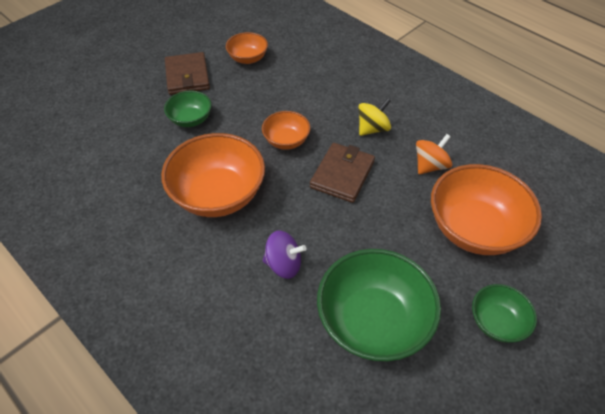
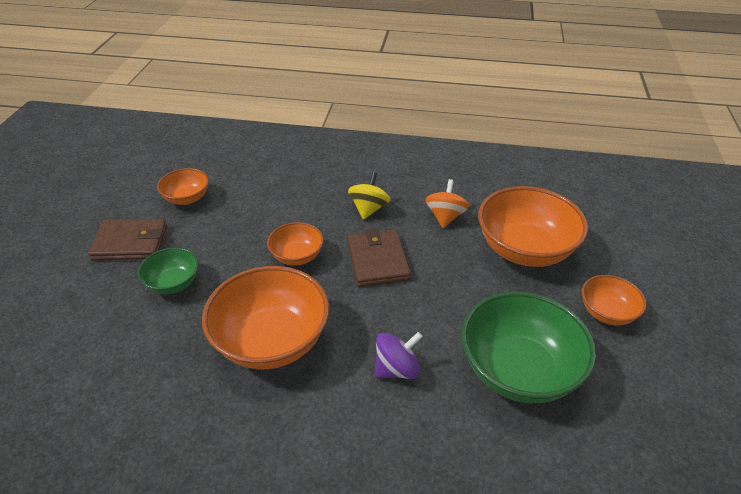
camera: 35 degrees left, 10 degrees down
(187, 76) = (130, 243): brown wallet -> brown wallet turned 45 degrees counterclockwise
(497, 322) = (607, 313): green bowl -> orange bowl

